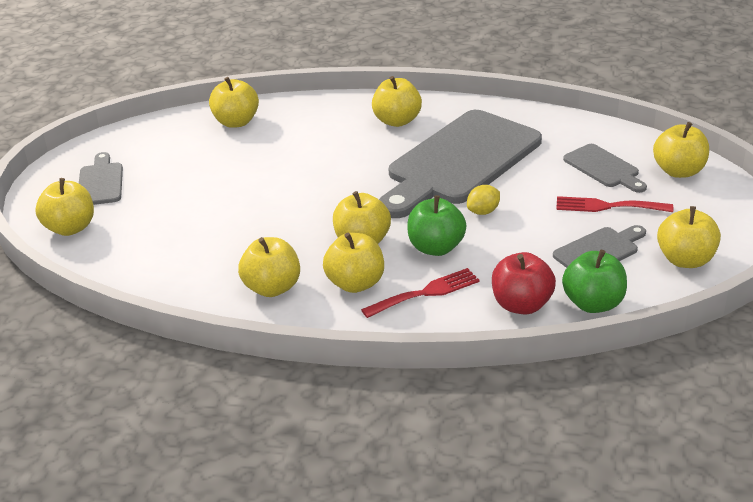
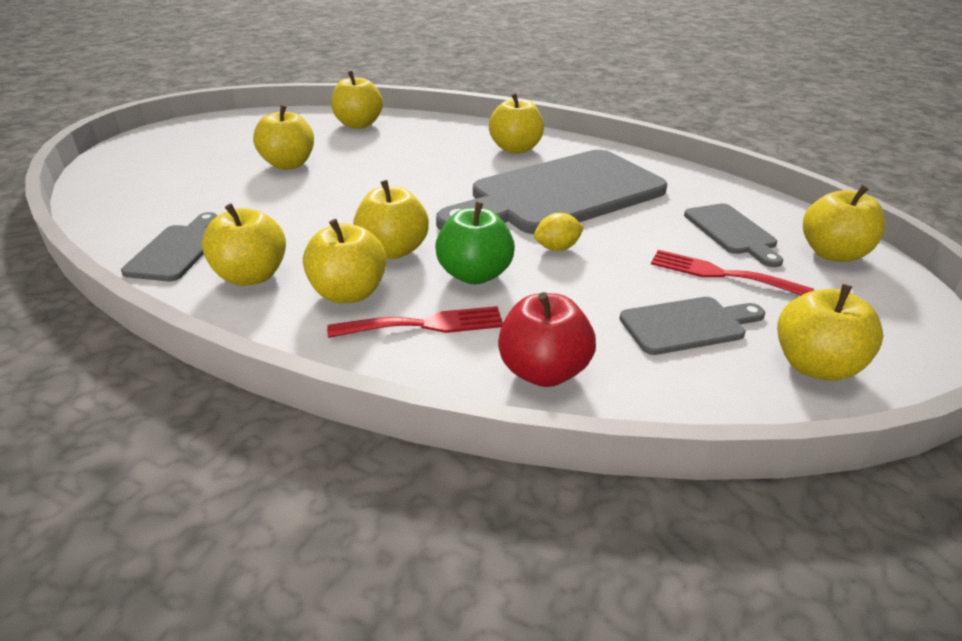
camera: 15 degrees right, 0 degrees up
(70, 228) = (119, 177): yellow apple -> yellow apple (288, 164)
(100, 182) = (189, 147): grey cutting board -> grey cutting board (177, 250)
(593, 303) = (649, 395): green apple -> none

